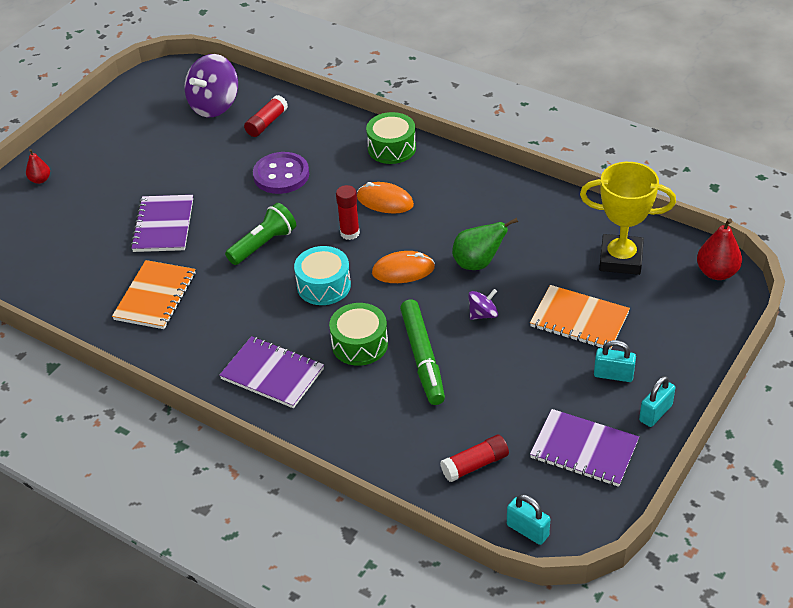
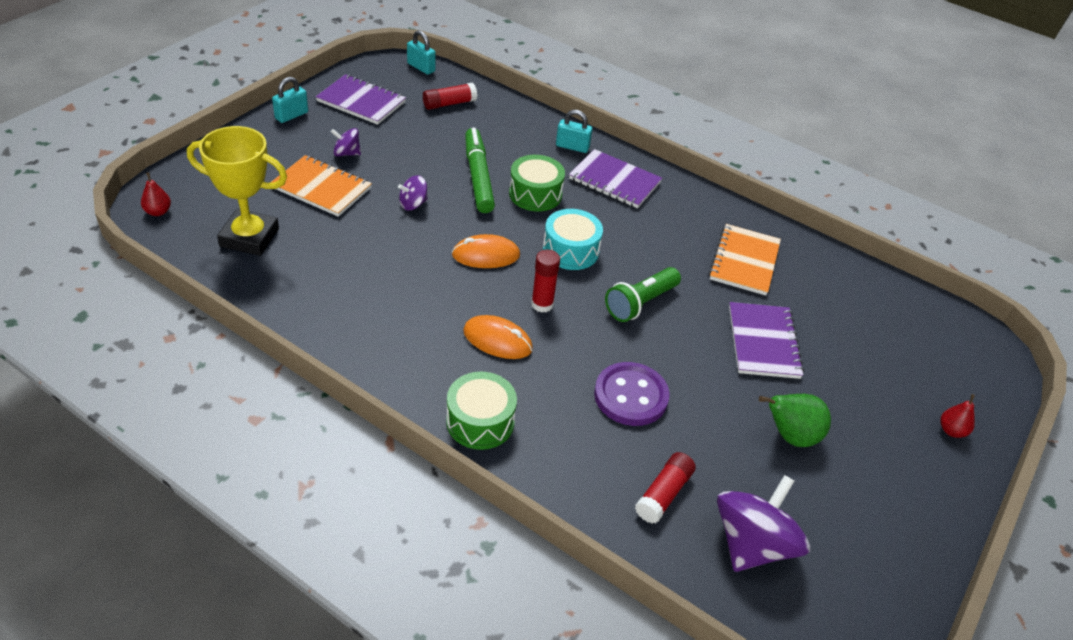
camera: 175 degrees right, 0 degrees up
(478, 263) = (404, 252): green pear -> green pear (790, 436)
(571, 367) = (346, 153): none -> purple spinning top
(613, 375) = (312, 143): turquoise padlock -> turquoise padlock (572, 147)
(716, 272) = (158, 212): red pear -> red pear, size x0.60

